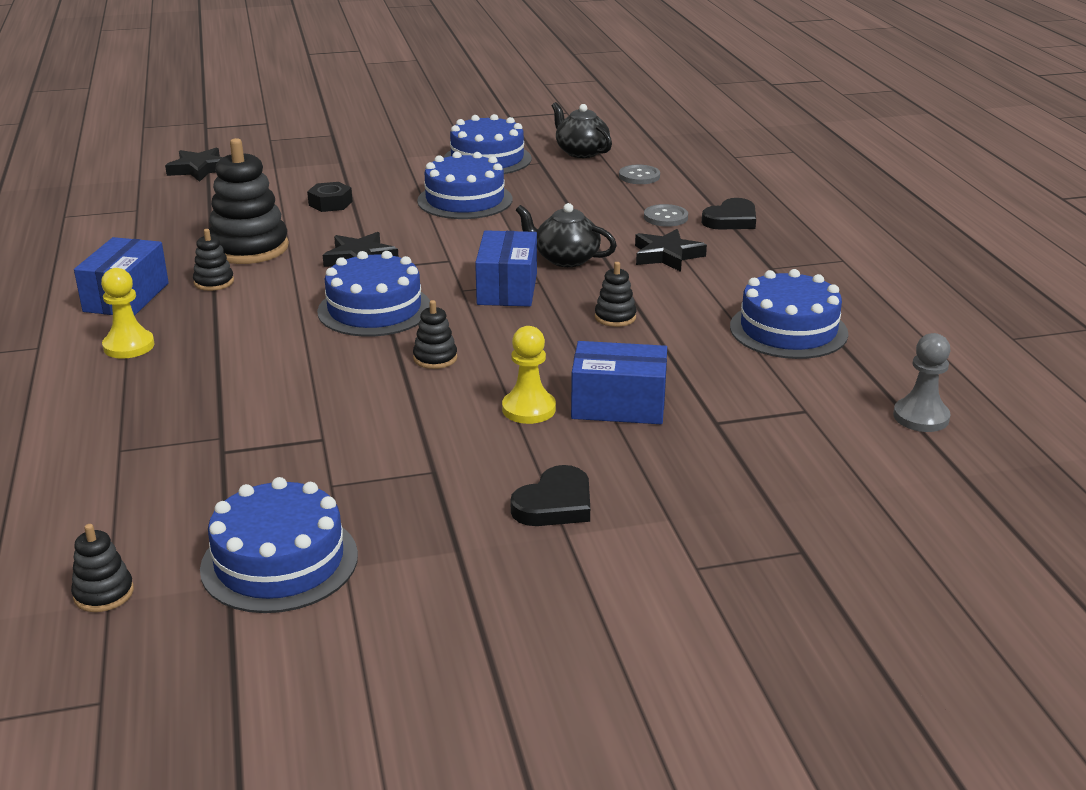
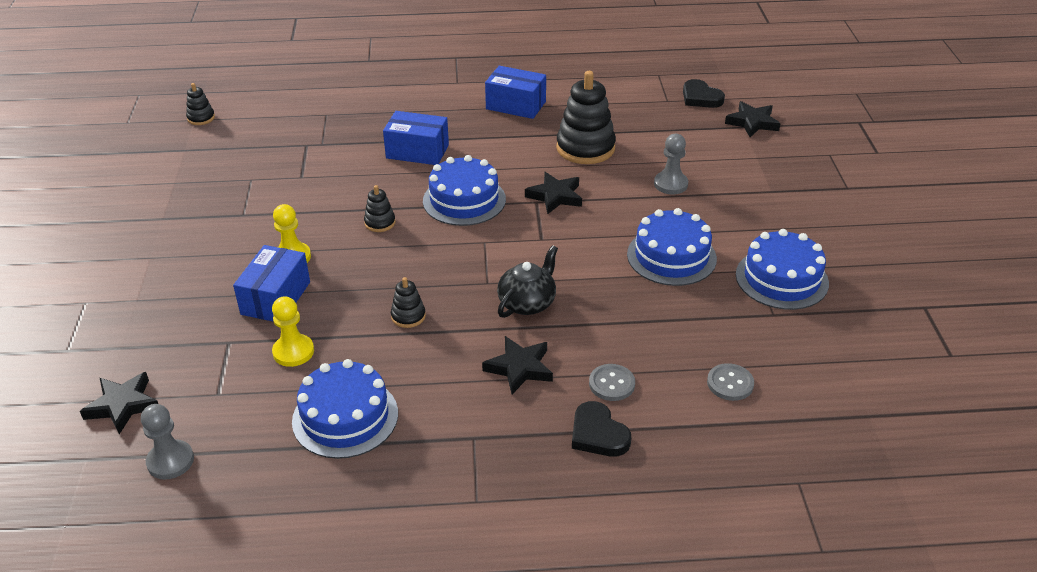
camera: 100 degrees right, 10 degrees up
(129, 346) = (446, 110): yellow pawn -> yellow pawn (293, 352)
(214, 282) = (530, 135): black stacking toy -> none
(279, 562) = (192, 163): blue cake -> none
(330, 203) = (670, 184): black nut -> grey pawn
(507, 288) = (479, 264): blue box -> blue box (417, 151)
(555, 504) = (181, 256): black heart -> black heart (700, 98)
(581, 152) = (807, 348): black teapot -> none
(867, 472) = (123, 405): none -> black star

